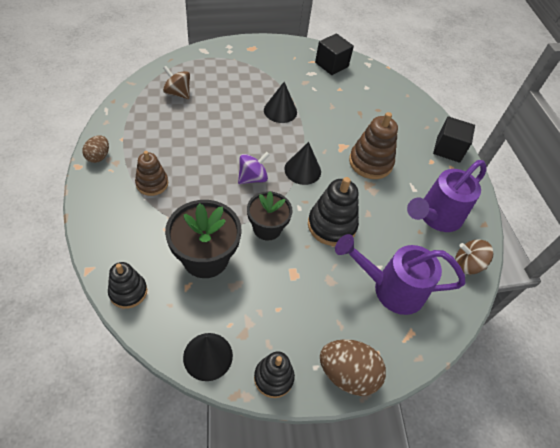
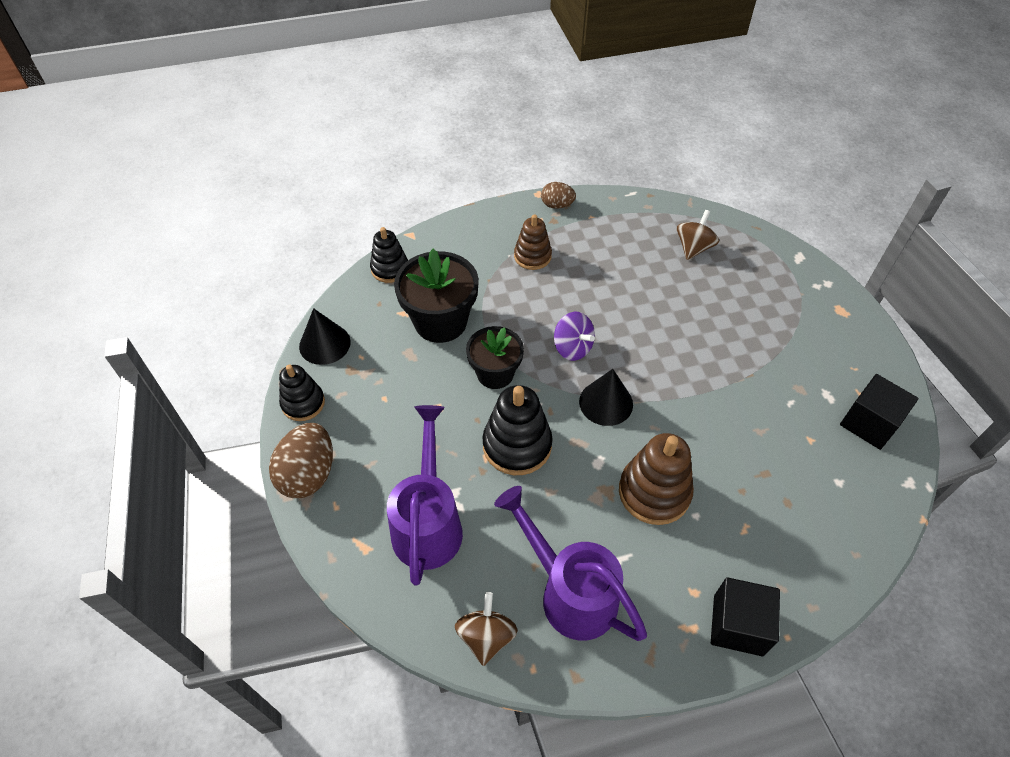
camera: 90 degrees right, 0 degrees up
(280, 111) = (714, 363): black cone -> none

